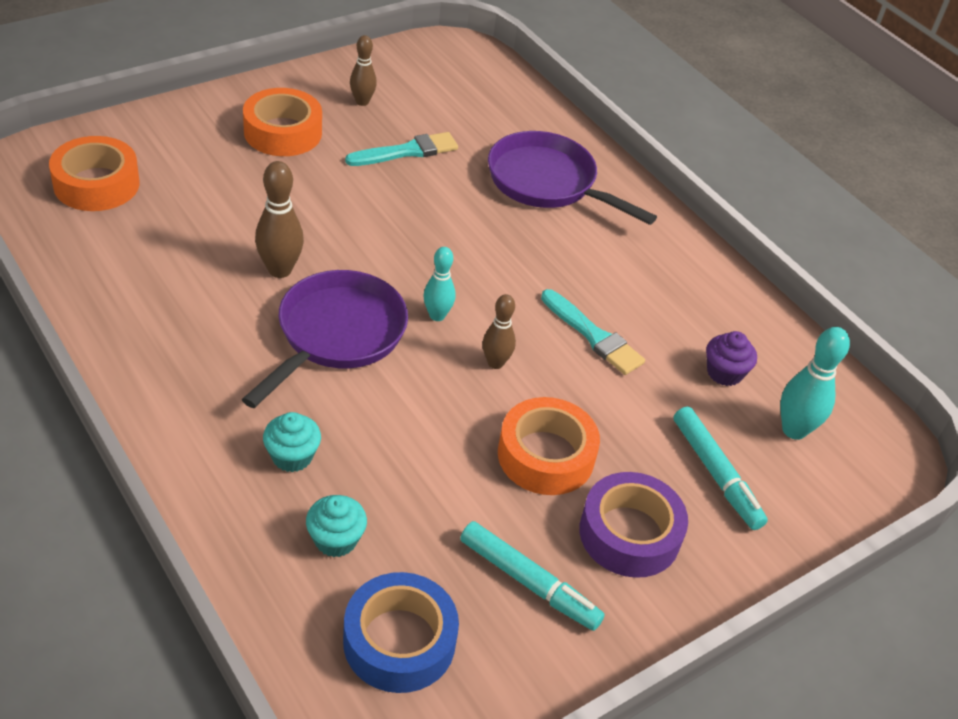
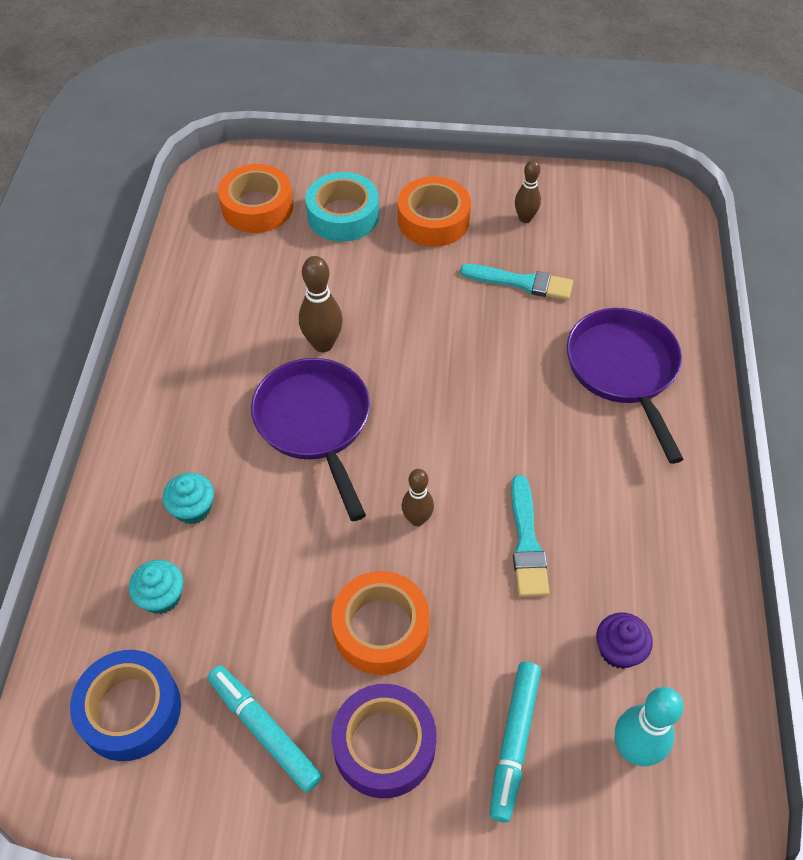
camera: 45 degrees right, 10 degrees up
(192, 159) = (343, 215): none -> turquoise tape
(337, 335) = (315, 423): purple pan -> purple pan turned 90 degrees counterclockwise
(437, 315) = (408, 449): turquoise bowling pin -> none
(529, 582) = (264, 730): turquoise marker -> turquoise marker turned 150 degrees clockwise

